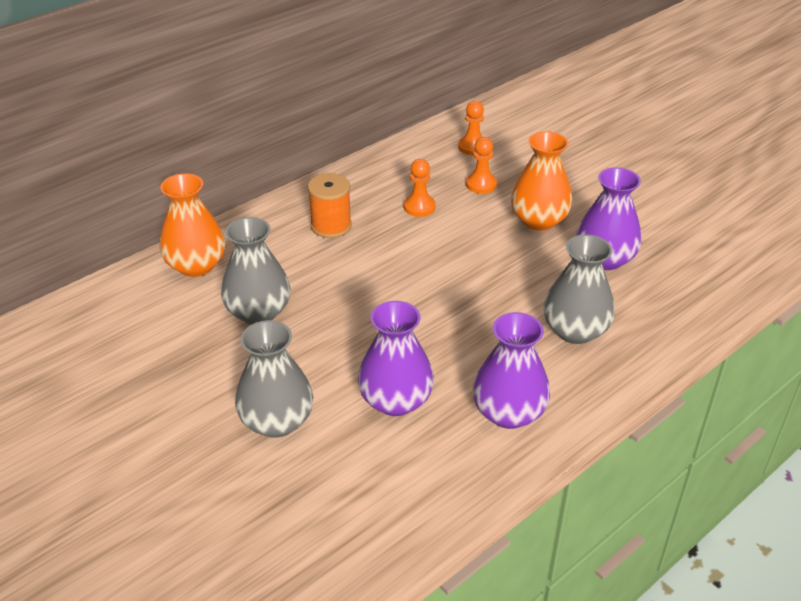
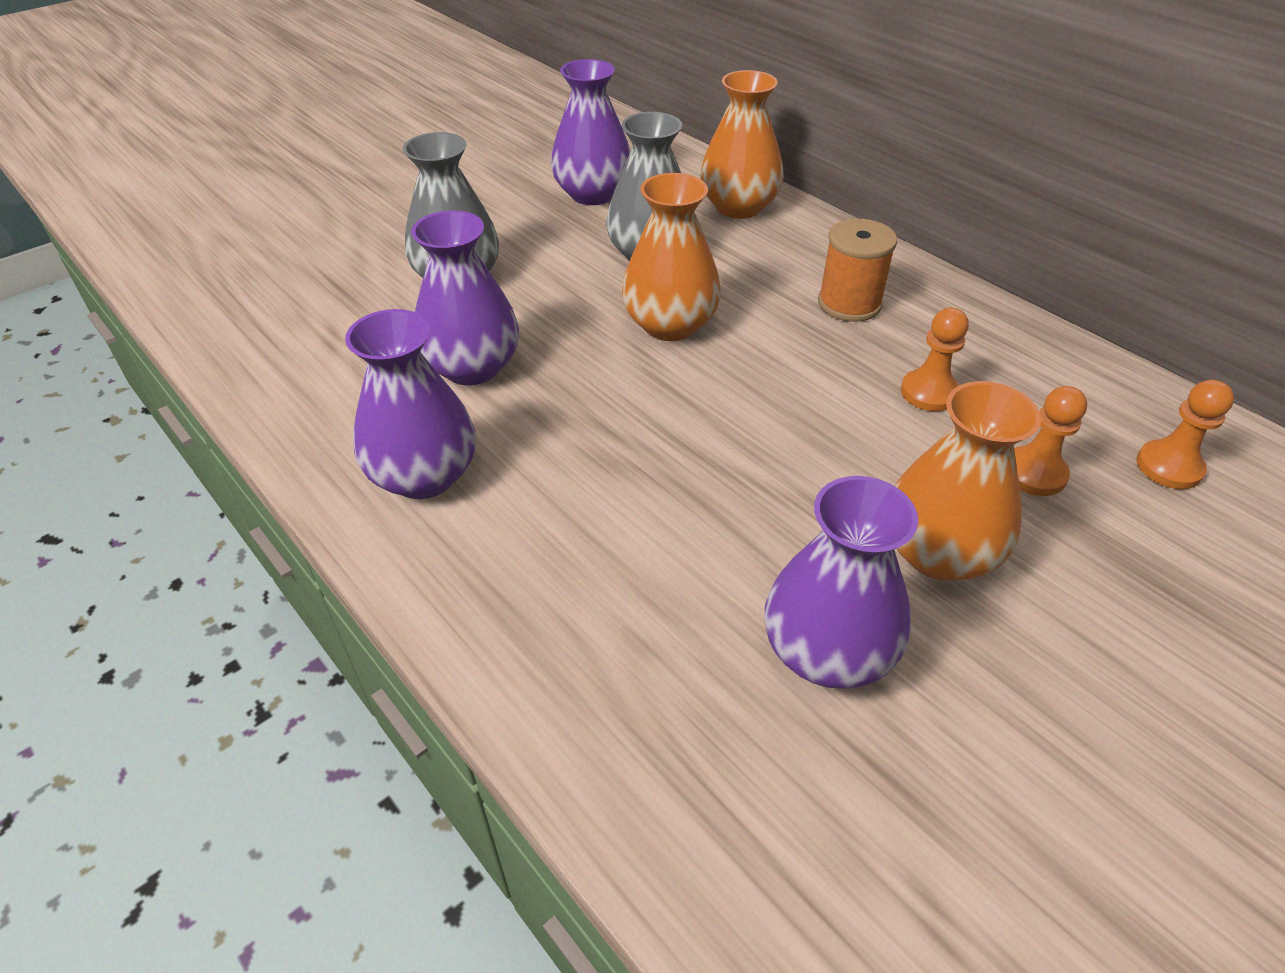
camera: 90 degrees right, 5 degrees up
(153, 346) = (593, 194): none -> purple vase
(349, 303) = (670, 325): none -> orange vase
(575, 330) = (603, 576): grey vase -> none

